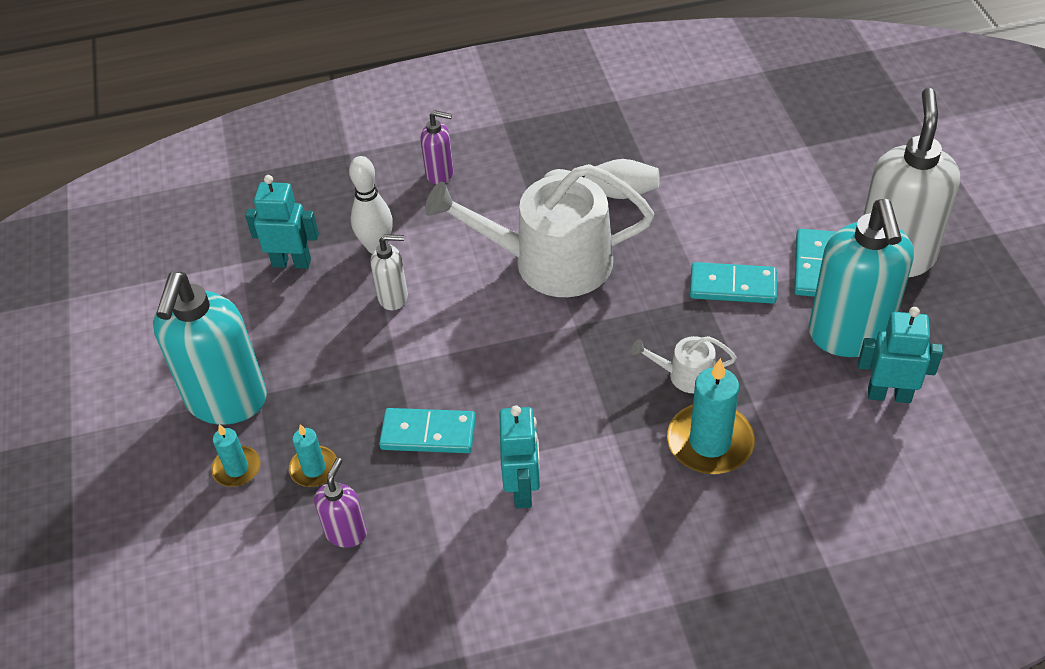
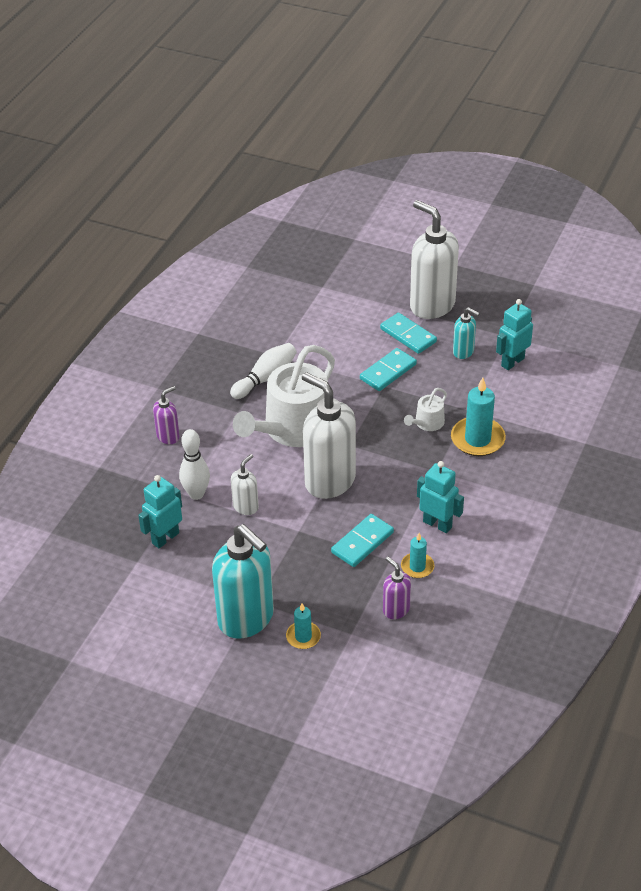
camera: 55 degrees left, 5 degrees down
(314, 468) = (338, 602): turquoise candle -> turquoise candle (417, 567)
(499, 343) = (329, 481): none -> white soap dispenser
(849, 335) = (463, 352): turquoise soap dispenser -> turquoise soap dispenser, size x0.48

